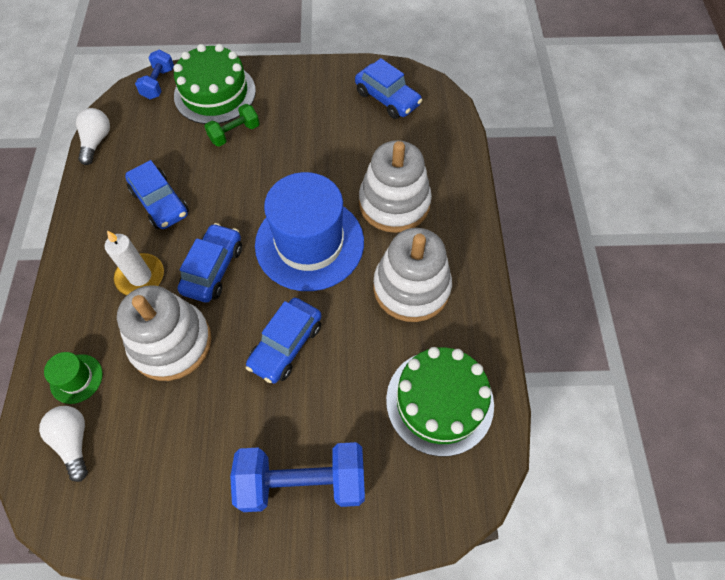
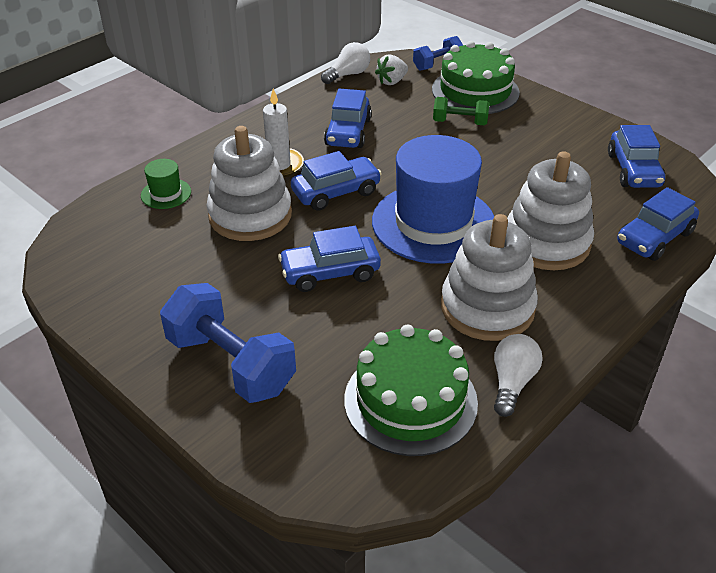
camera: 45 degrees right, 20 degrees down
(74, 441) = (120, 225): white light bulb -> white light bulb (512, 382)
(141, 126) = (391, 82): none -> white strawberry
(449, 150) = (654, 238): none -> blue car

